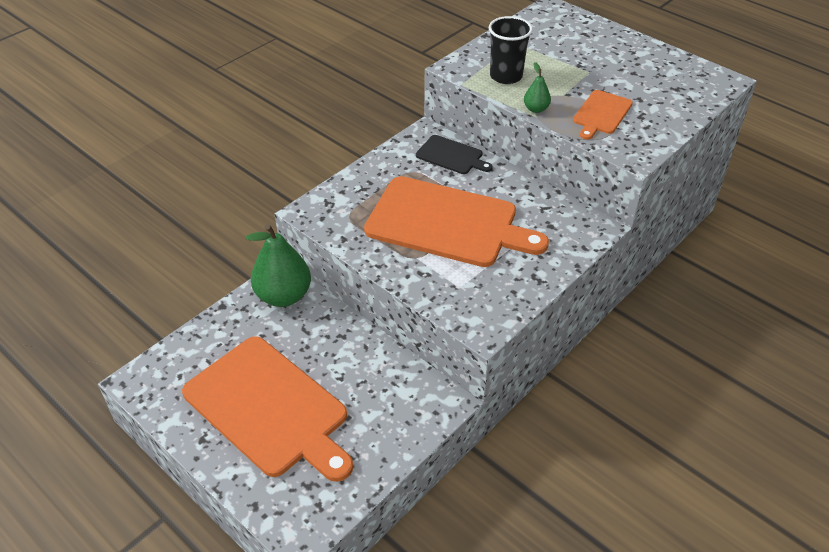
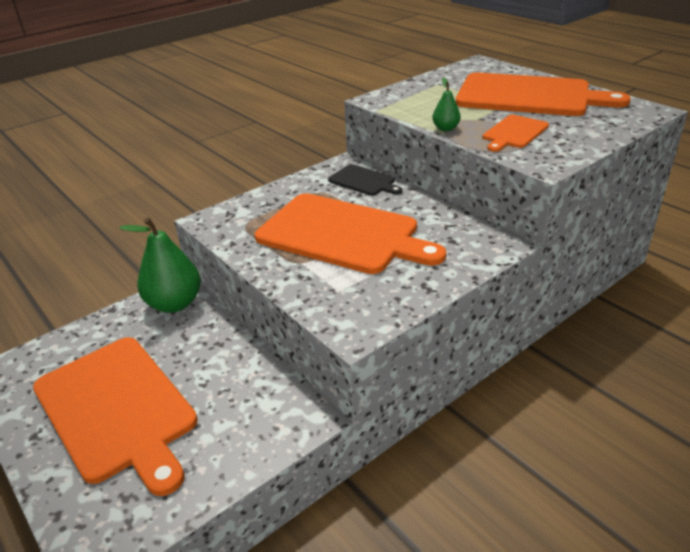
camera: 10 degrees right, 10 degrees down
(506, 76) = (422, 106): black cup -> none
(608, 60) = (528, 96): none -> orange cutting board

